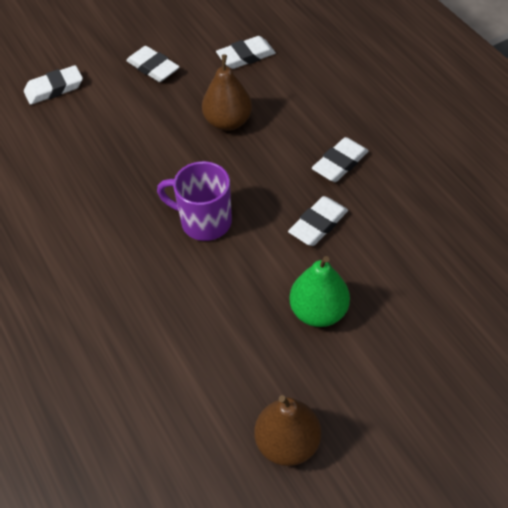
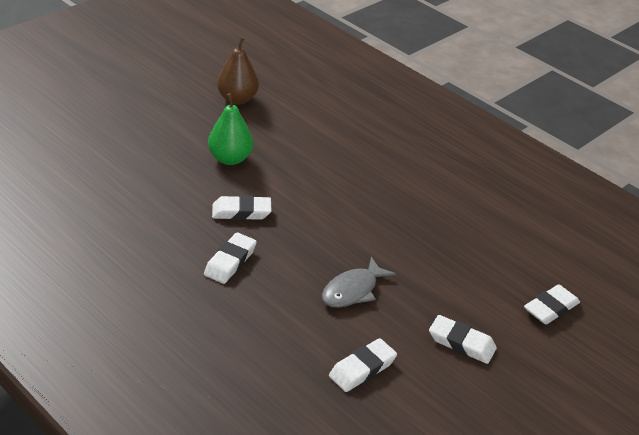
camera: 160 degrees right, 15 degrees down
(204, 221) = (339, 206): purple mug -> none
(228, 122) = (352, 290): brown pear -> grey fish
(318, 224) = (241, 212): white eraser -> white eraser turned 60 degrees clockwise

